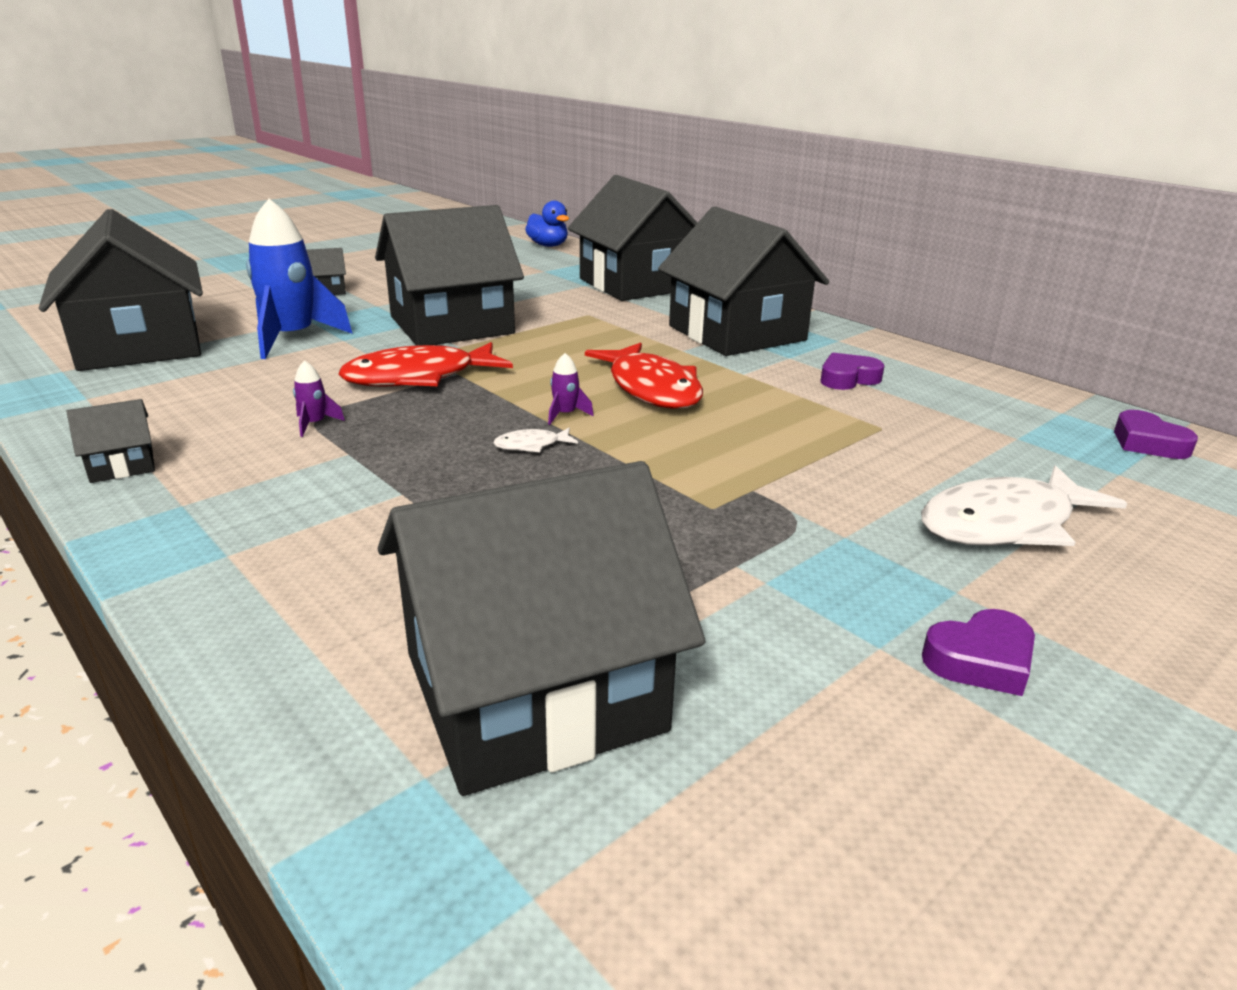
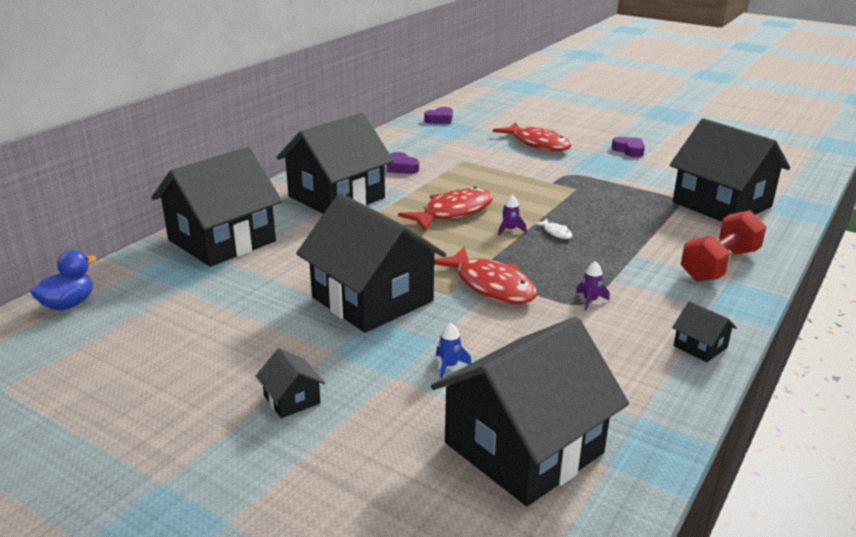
camera: 105 degrees left, 0 degrees up
(280, 564) = (719, 265): none -> red dumbbell
(292, 338) = (449, 366): blue rocket -> blue rocket, size x0.40
(1005, 524) = (537, 144): white fish -> red fish

